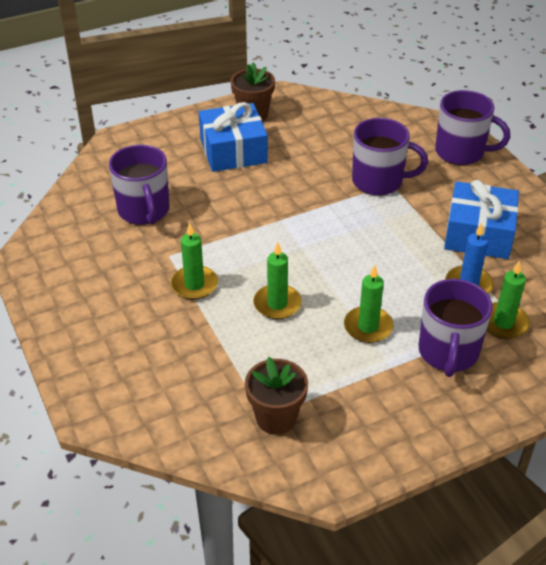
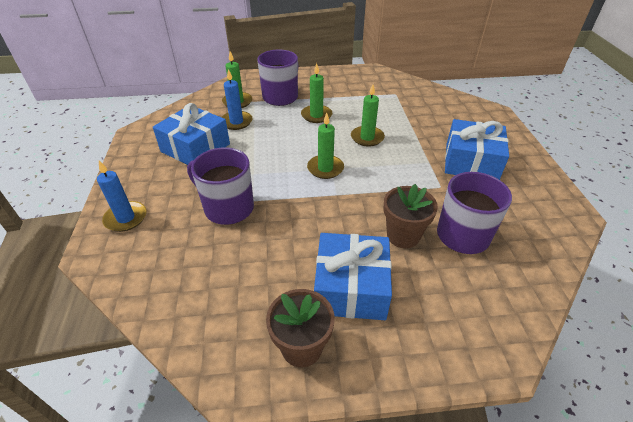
camera: 160 degrees left, 0 degrees up
(133, 299) = (471, 162): none -> blue gift
(194, 285) = (423, 161): green candle -> green candle (325, 168)
(276, 418) = (390, 92): brown flower pot -> brown flower pot (403, 236)
(461, 152) = (126, 218): purple mug -> blue candle

